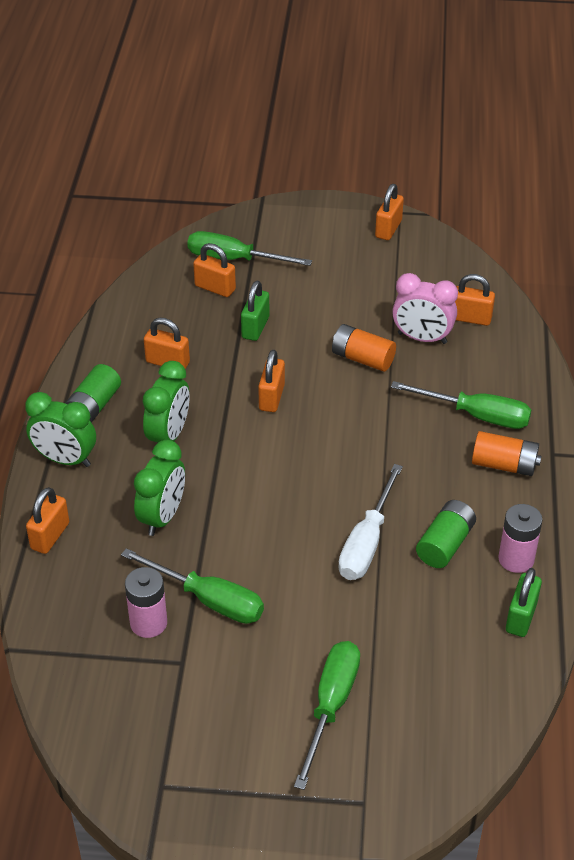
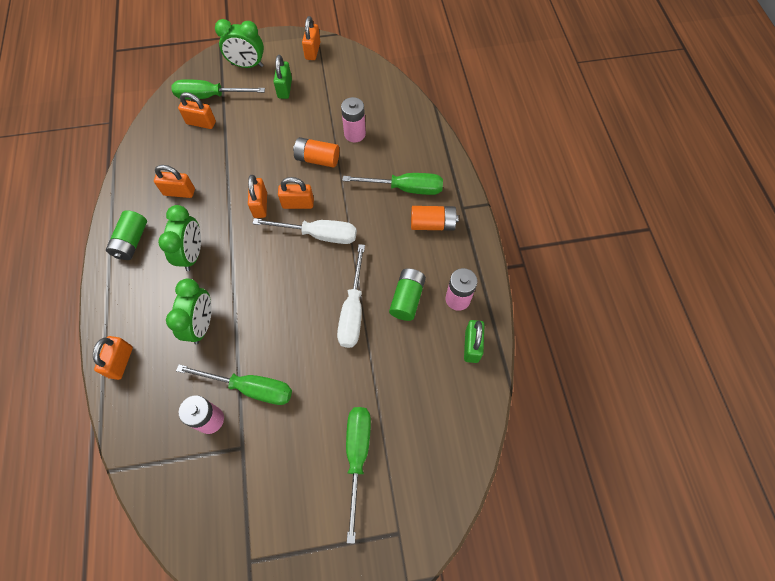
camera: 15 degrees left, 20 degrees up
(65, 459) = (119, 292): green clock -> green clock (247, 65)
(255, 327) = (236, 149): green padlock -> green padlock (285, 89)
(342, 446) = (319, 235): none -> white screwdriver
(422, 338) = (354, 134): pink clock -> pink battery
(470, 318) = (383, 111): orange padlock -> orange padlock (298, 204)

